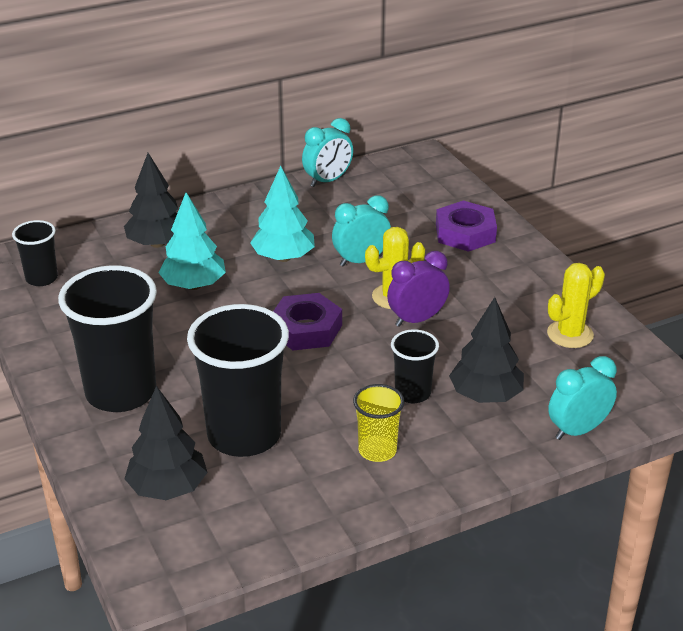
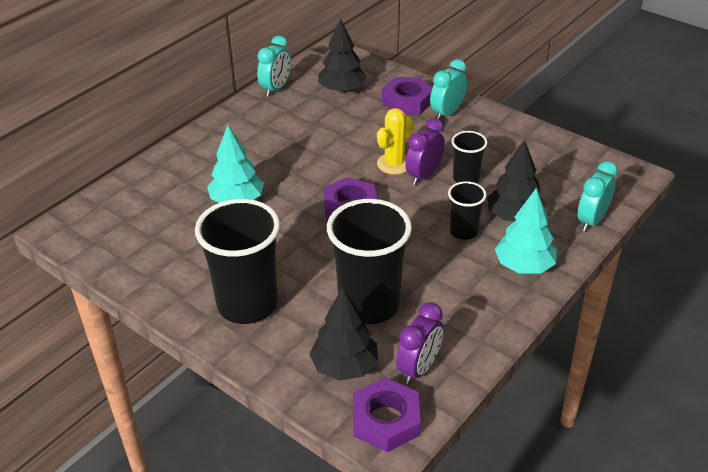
camera: 25 degrees left, 5 degrees up
(41, 278) = (105, 233): black cup -> black cup (466, 179)
(157, 243) = (180, 176): black tree -> black tree (342, 90)
(166, 557) = (386, 420): none -> purple nut
(243, 518) = (419, 368): none -> purple clock
(283, 258) = (289, 158): turquoise tree -> turquoise tree (524, 266)
(361, 261) = (349, 143): turquoise clock -> turquoise clock (447, 113)
(377, 450) = (473, 282): yellow cup -> none
(570, 334) = (534, 154): yellow cactus -> none

